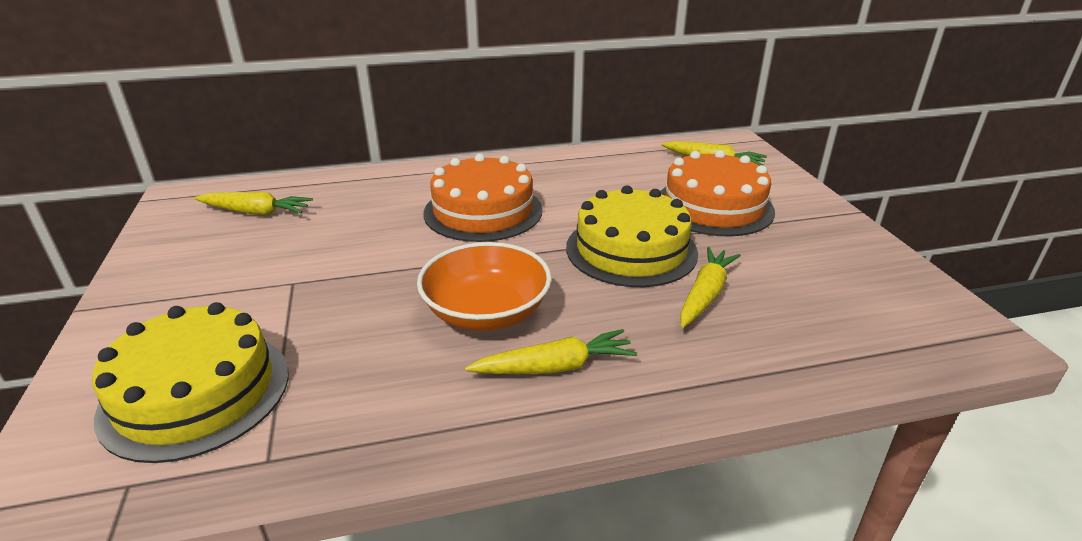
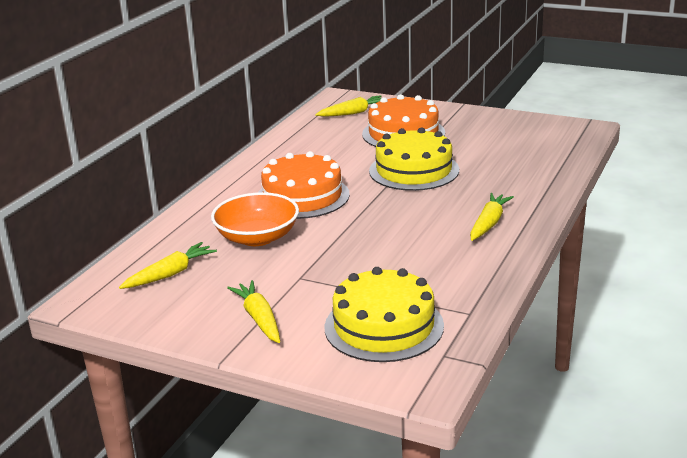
camera: 50 degrees left, 5 degrees down
(486, 312) = (418, 227): orange bowl -> orange bowl (257, 237)
(705, 295) = (480, 168): yellow carrot -> yellow carrot (259, 319)

